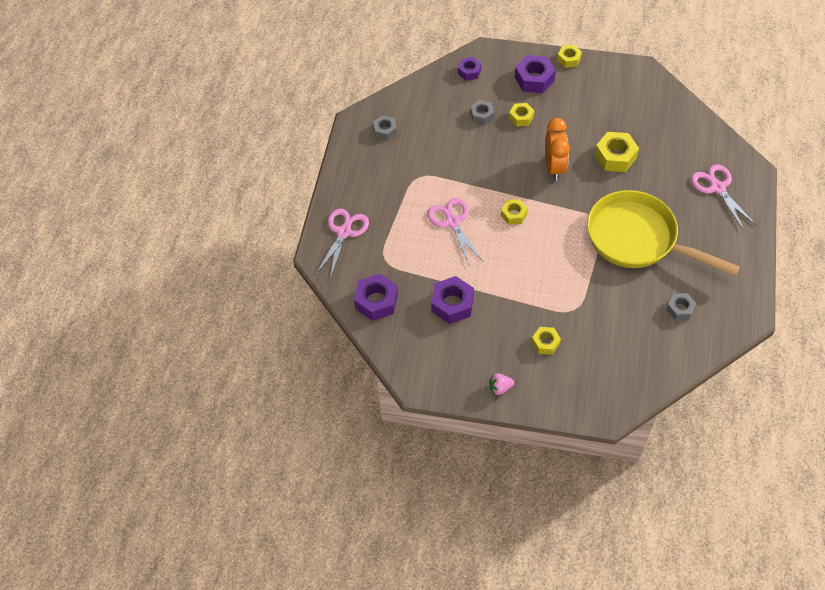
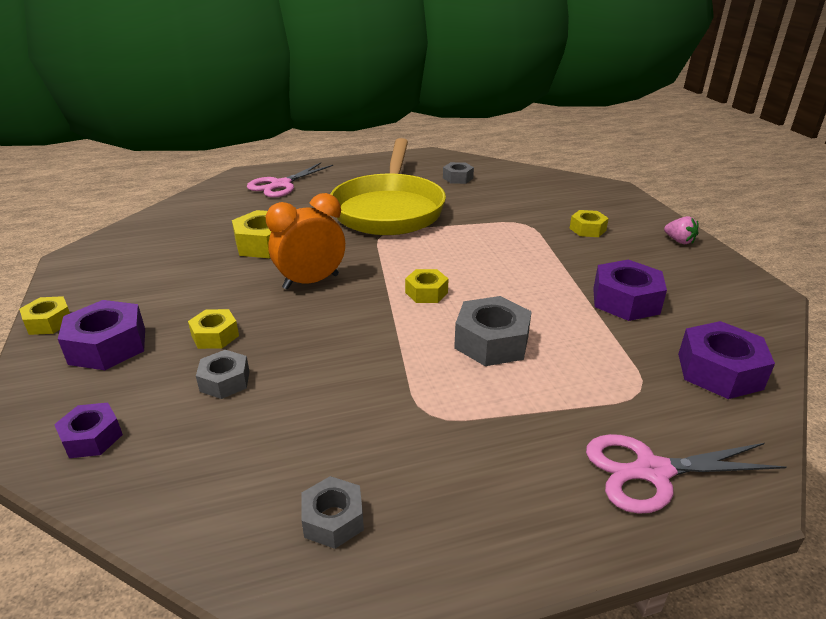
camera: 120 degrees left, 25 degrees down
(452, 222) = (491, 342): pink scissors -> grey nut

